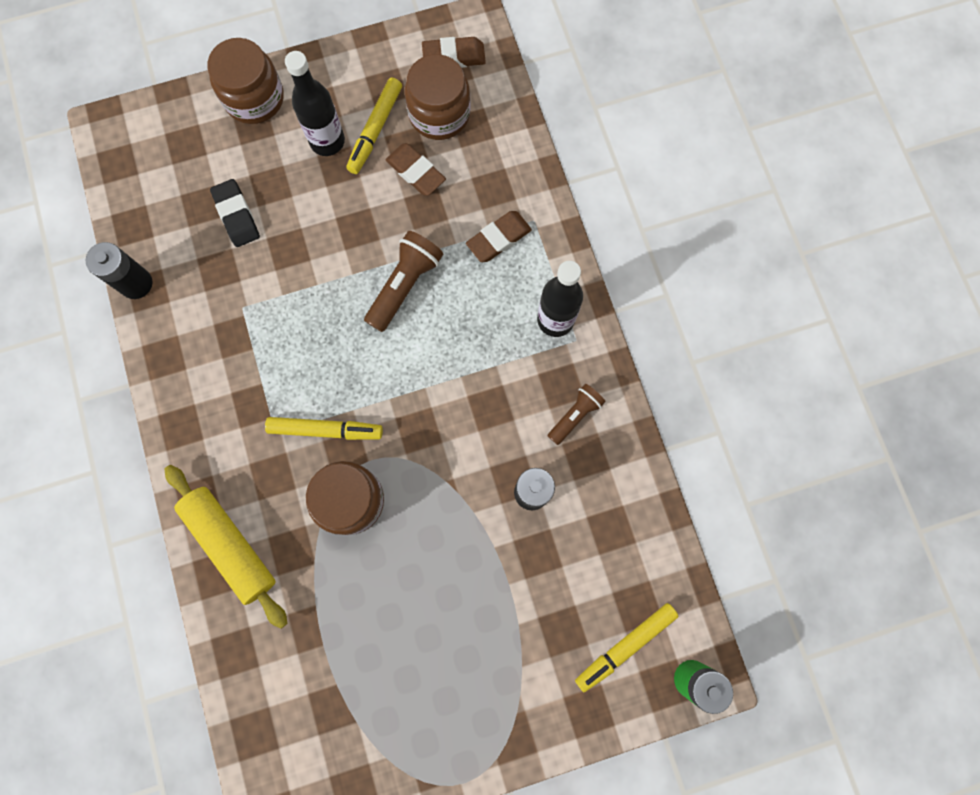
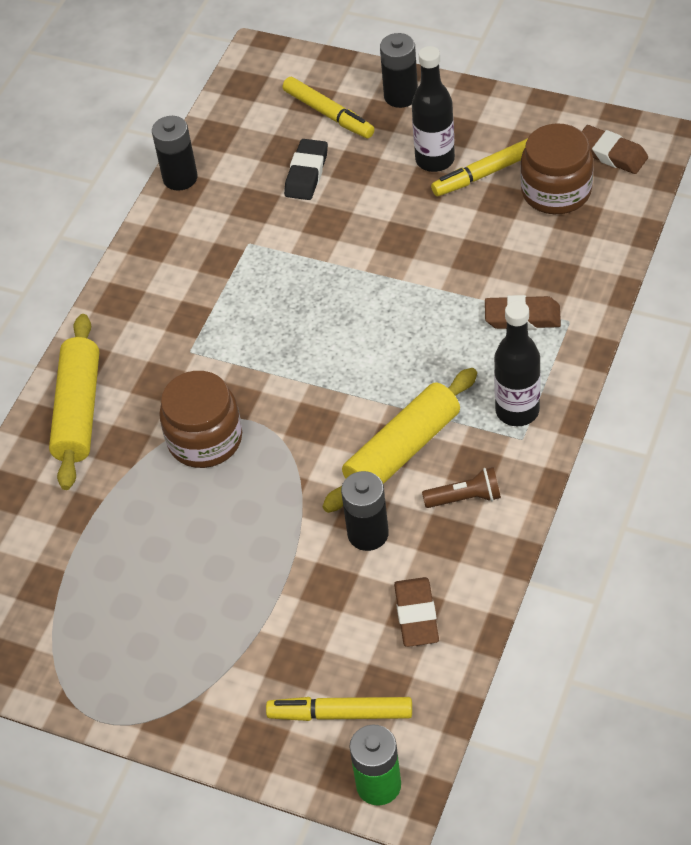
camera: 45 degrees right, 25 degrees down
(254, 98) = (401, 96): brown jar -> black battery
(325, 430) = (233, 374): yellow marker -> yellow marker (328, 114)
(404, 285) = (402, 305): brown flashlight -> none
(416, 172) = (493, 224): brown eraser -> brown eraser (416, 615)
(501, 407) = (402, 450): none -> yellow rolling pin

